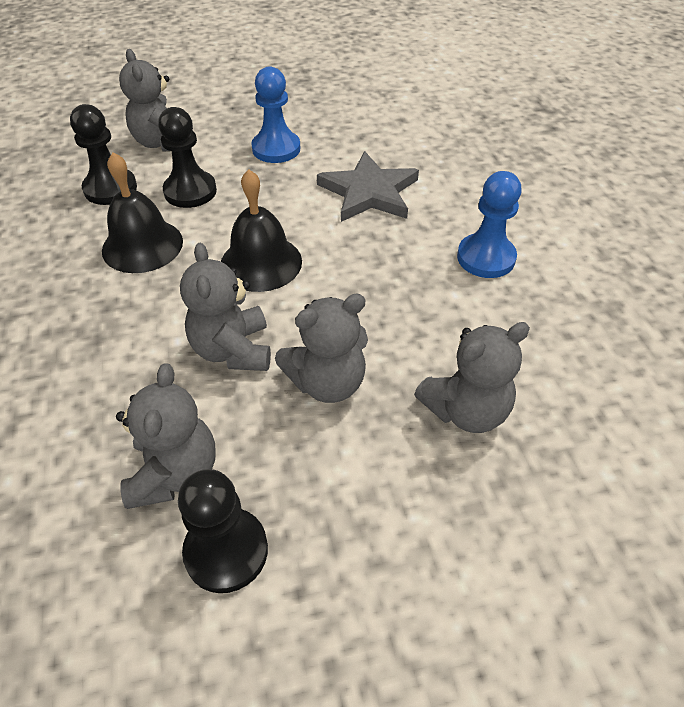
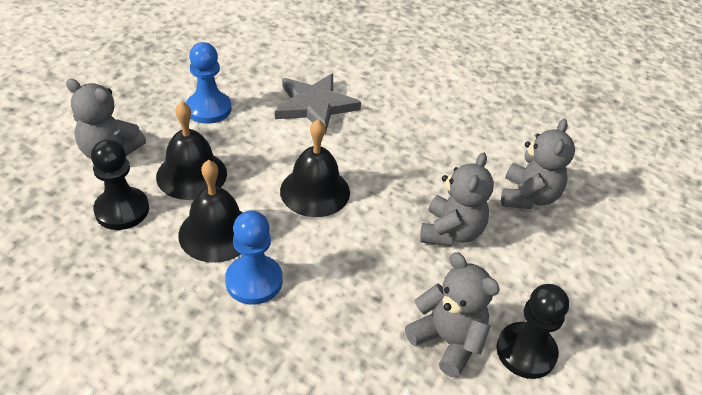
camera: 50 degrees left, 5 degrees down
(190, 191) = (191, 174): black pawn -> black bell
(233, 350) = (377, 253): grey teddy bear -> none
(486, 258) = (432, 108): blue pawn -> blue pawn (254, 281)

